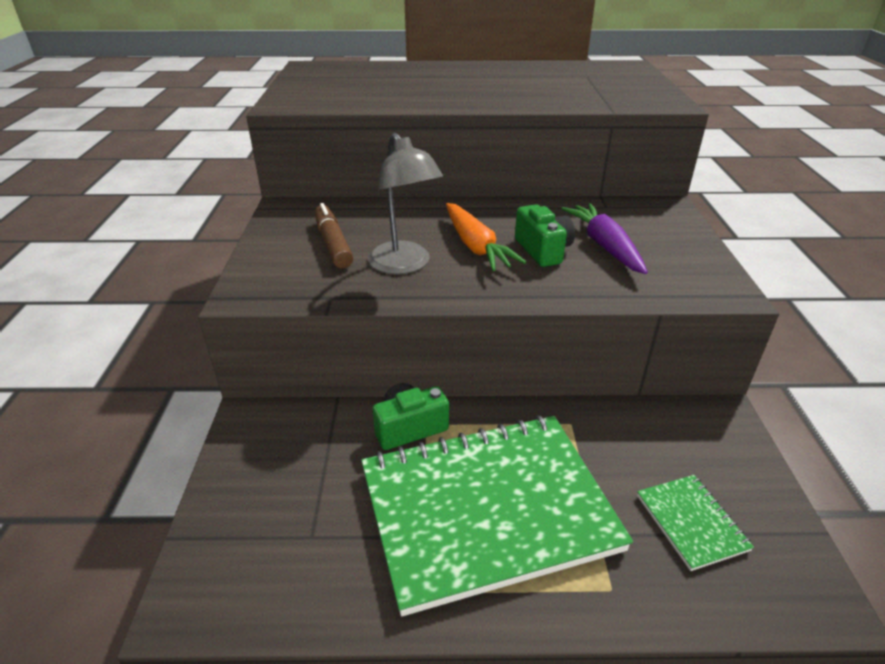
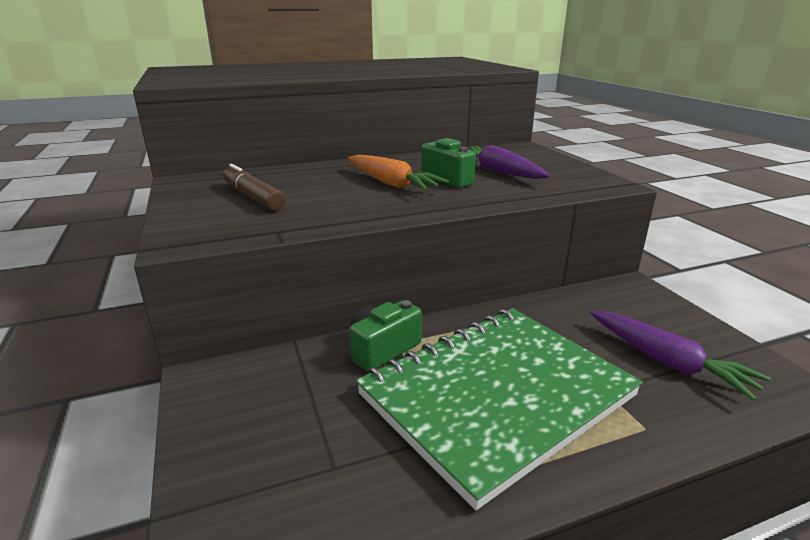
camera: 20 degrees left, 10 degrees down
(405, 265) = (335, 202): grey lamp -> none
(691, 522) = (667, 362): green notebook -> purple carrot

